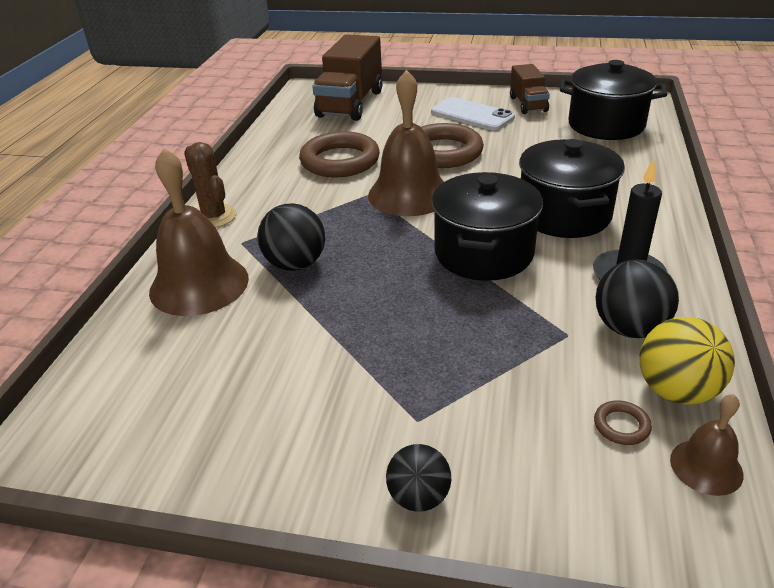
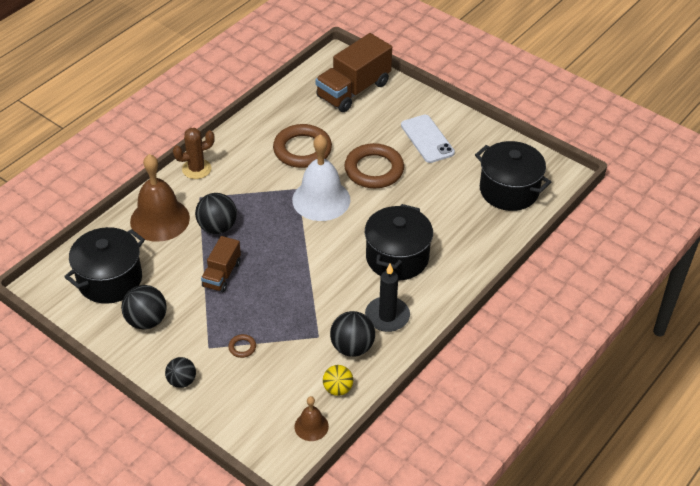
camera: 25 degrees right, 10 degrees up
(214, 217) = (196, 169): brown cactus -> brown cactus turned 75 degrees clockwise
(276, 425) = (146, 321): none -> black ball
(409, 194) = (321, 199): brown bell -> white bell
(484, 253) = (324, 265): black pot -> black pot (110, 280)
(528, 104) = (477, 144): brown truck -> brown truck (222, 274)
(621, 426) = (294, 392): brown ring -> brown ring (242, 347)
(676, 391) = (338, 389): yellow ball -> yellow ball, size x0.66

